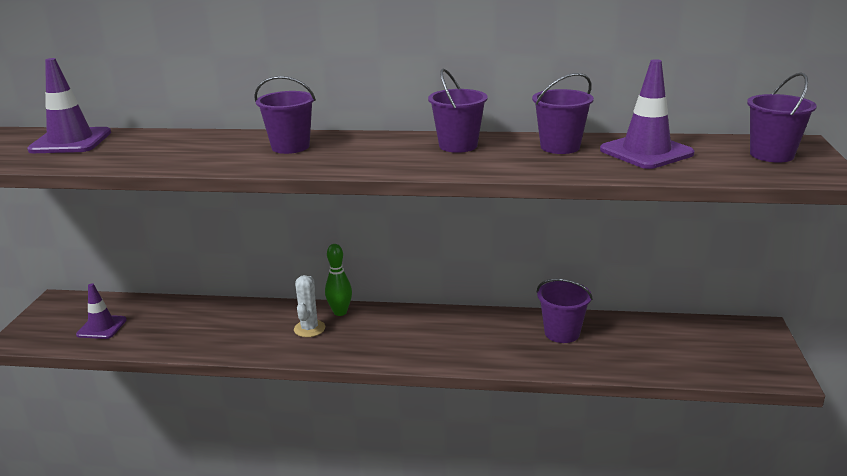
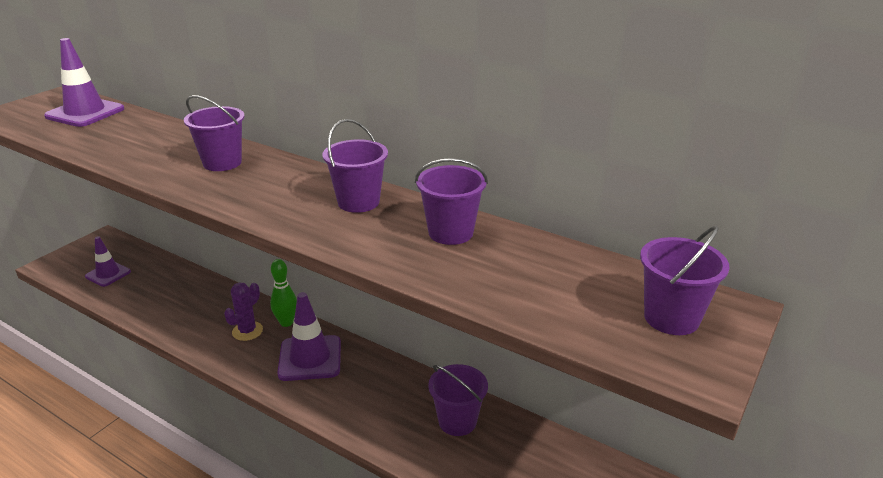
camera: 25 degrees right, 5 degrees up
(309, 329) = (247, 331): white cactus -> purple cactus
(646, 152) = (530, 267): purple traffic cone -> purple traffic cone (310, 358)

